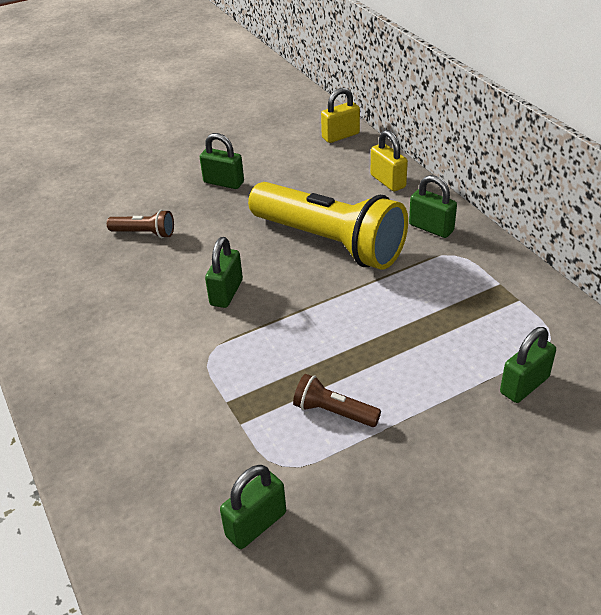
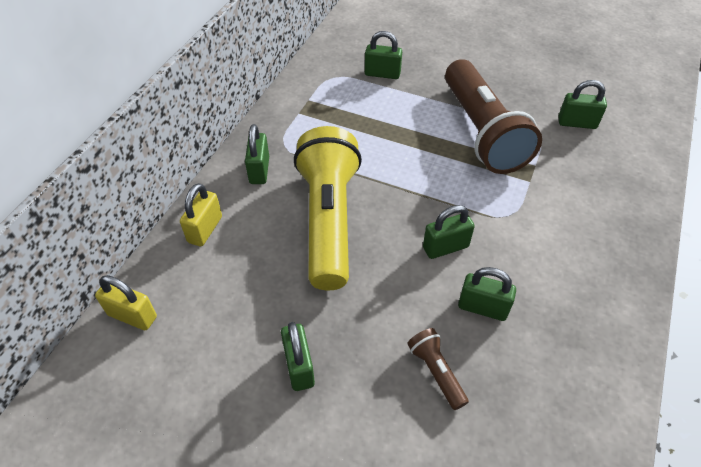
camera: 130 degrees left, 10 degrees up
(154, 281) = (482, 307): none -> green padlock
(333, 412) = (482, 132): brown flashlight -> brown flashlight, size x2.42

